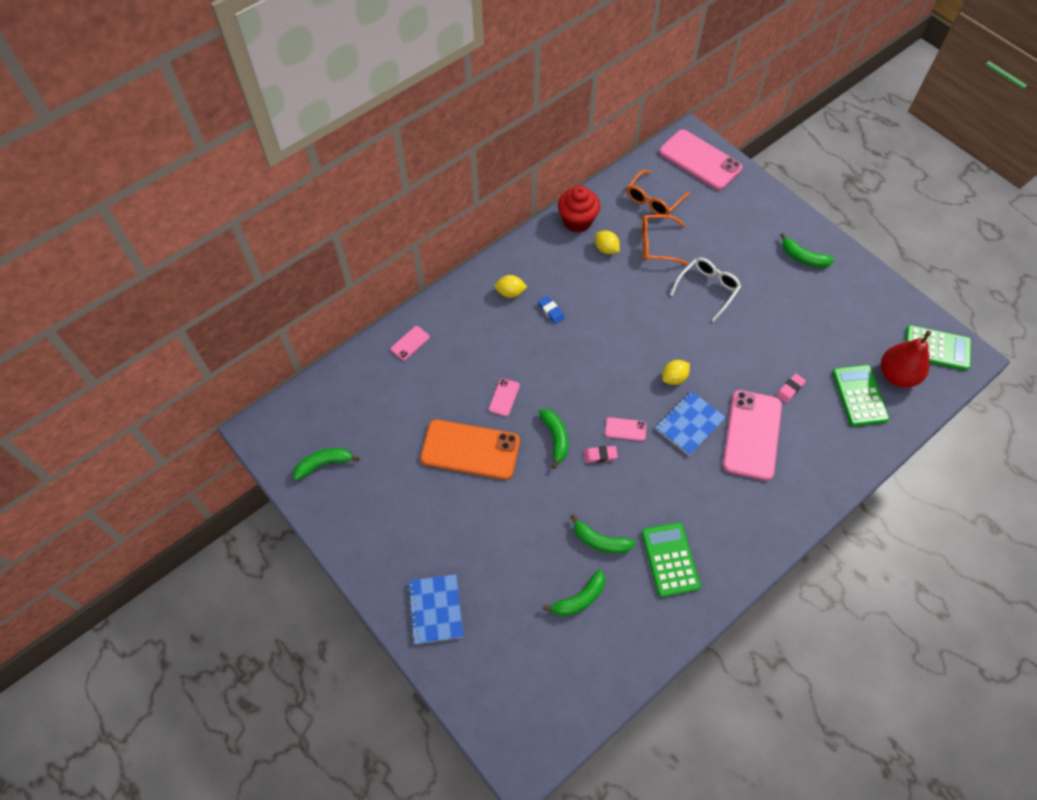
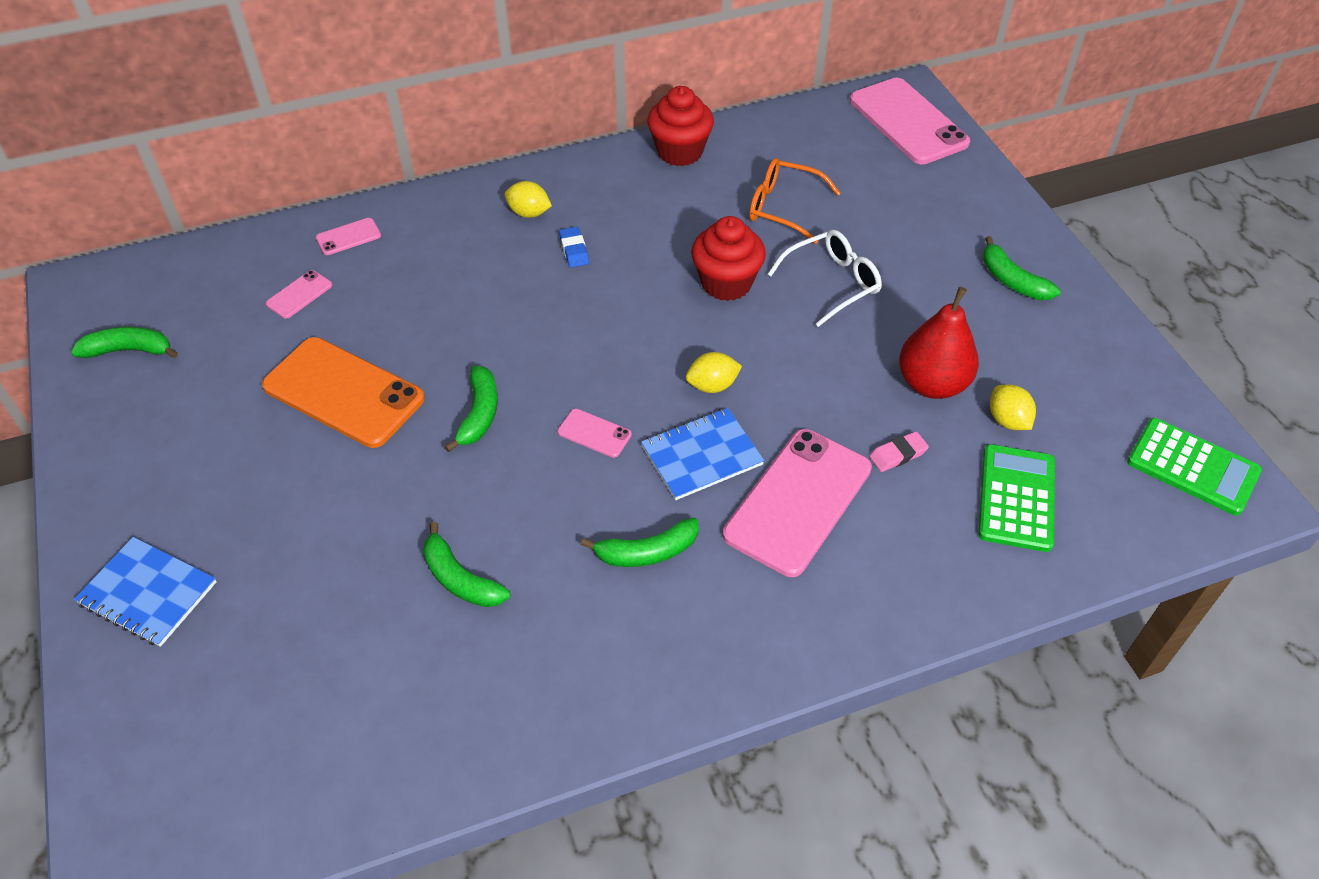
camera: 20 degrees right, 10 degrees down
(435, 609) = (147, 593): blue notebook -> blue notebook turned 75 degrees counterclockwise
(504, 397) = (437, 339): pink phone -> pink phone (299, 295)
(579, 598) = (375, 653): green banana -> green banana (647, 552)
(600, 455) = (533, 457): pink eraser -> none
(606, 249) = (702, 195): yellow lemon -> yellow lemon (1007, 420)
(649, 307) = (726, 283): none -> red cupcake
(653, 200) = (809, 153): orange glasses -> none
(670, 559) = (557, 644): green calculator -> none
(897, 375) = (1100, 487): red pear -> red pear (932, 384)

